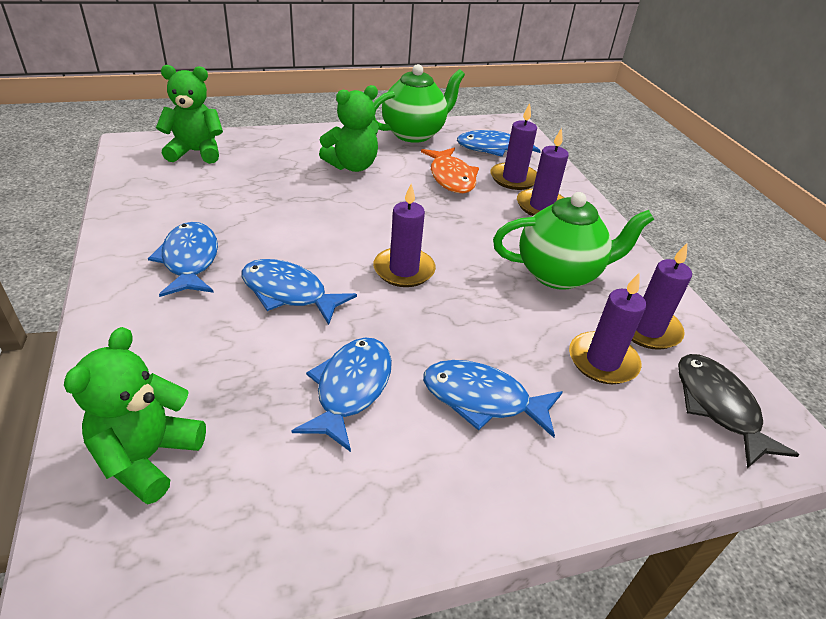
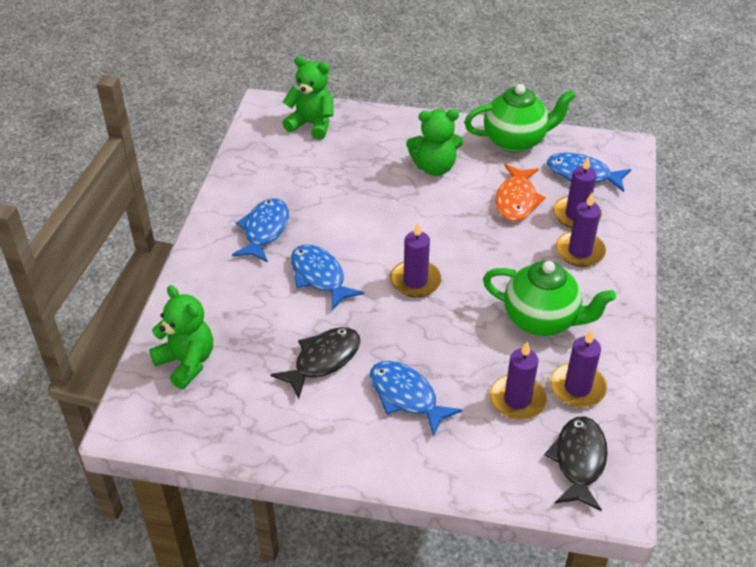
camera: 30 degrees right, 5 degrees up
(148, 457) = (186, 362): green teddy bear -> green teddy bear turned 90 degrees clockwise
(350, 389) = (323, 360): blue fish -> black fish

